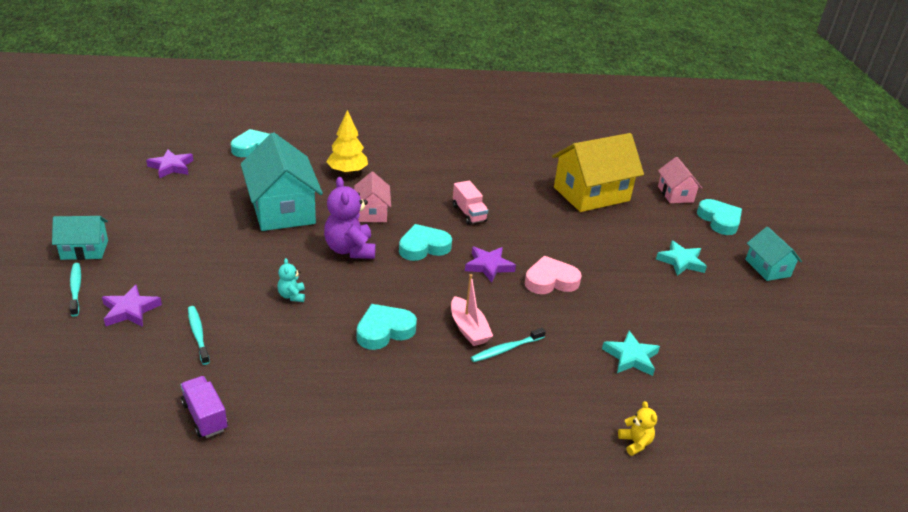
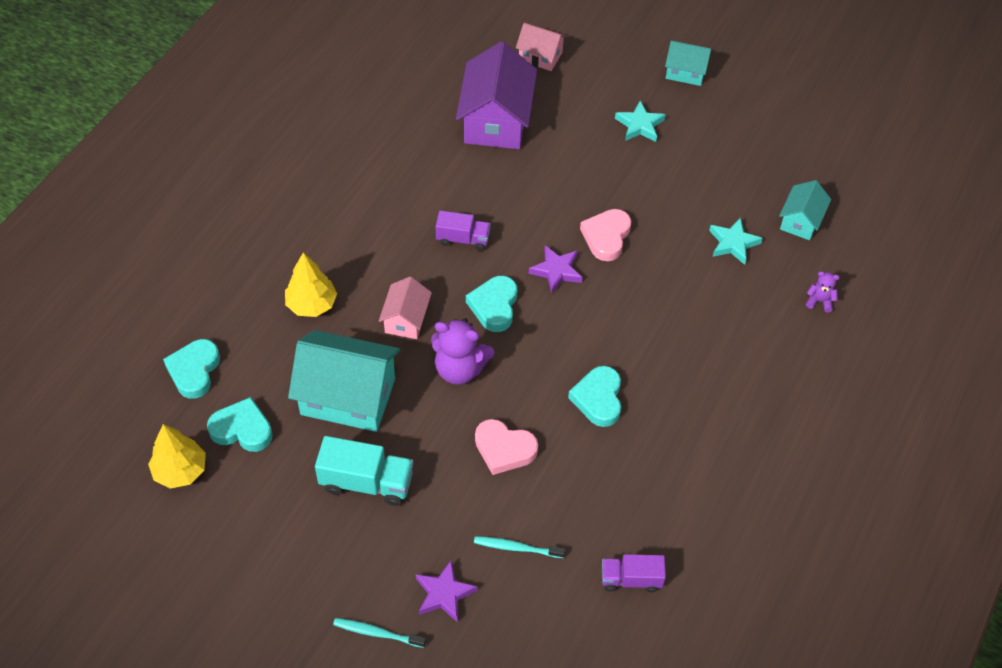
camera: 55 degrees left, 20 degrees up
(84, 250) = (307, 607): turquoise house -> turquoise house (800, 221)
(171, 167) = (180, 470): purple star -> yellow tree
(212, 241) = (366, 482): none -> turquoise truck
(292, 296) = (504, 449): turquoise teddy bear -> pink heart
(372, 212) = (406, 319): pink house -> pink house turned 75 degrees clockwise
(468, 329) = (633, 335): pink boat -> none
(469, 213) = (463, 239): pink truck -> purple truck
(506, 349) = (674, 322): turquoise toothbrush -> none
(591, 194) = (496, 121): yellow house -> purple house
(635, 443) = (819, 301): yellow teddy bear -> purple teddy bear
(719, 220) = (601, 54): turquoise heart -> turquoise heart (242, 429)

